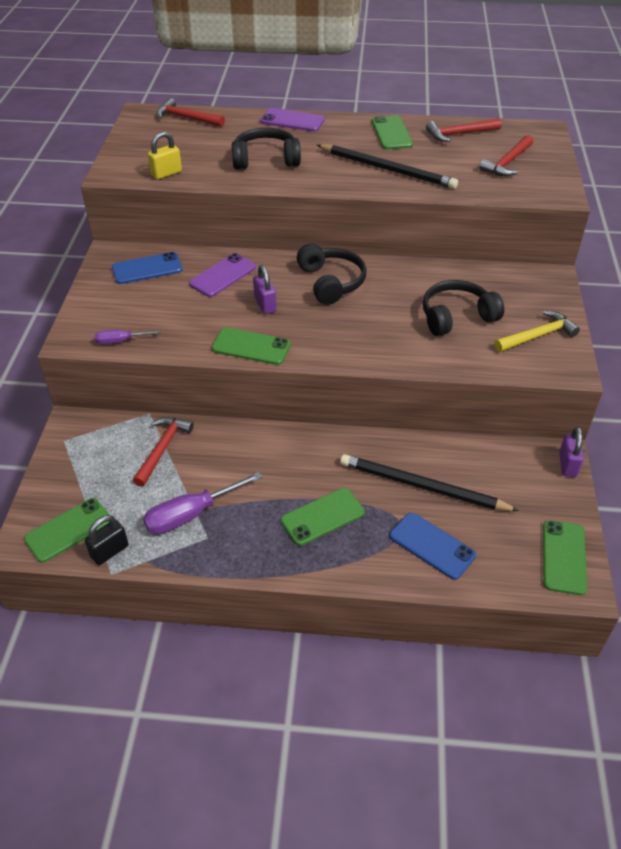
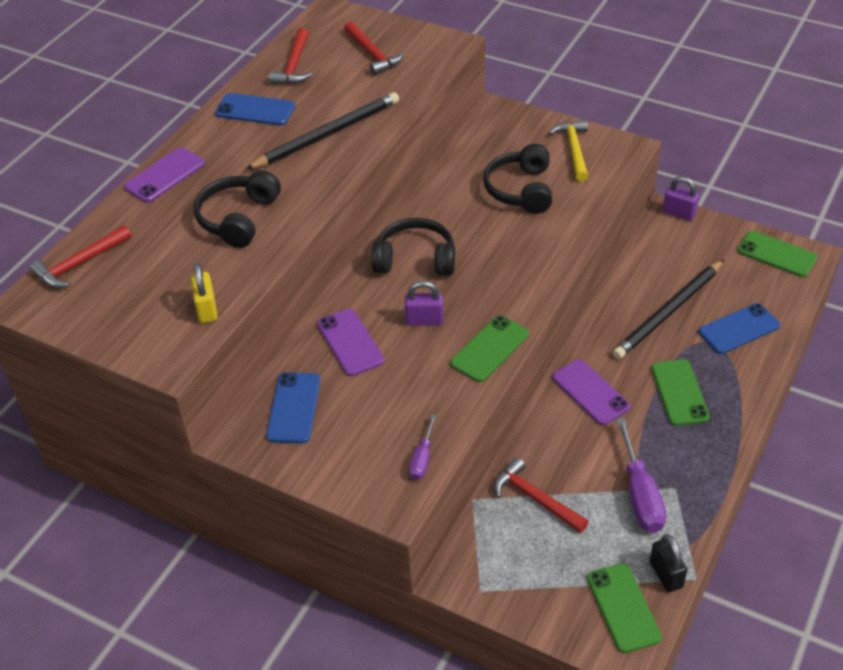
camera: 65 degrees left, 0 degrees up
(293, 455) = (590, 392): none -> purple phone
(391, 133) = (255, 110): green phone -> blue phone

